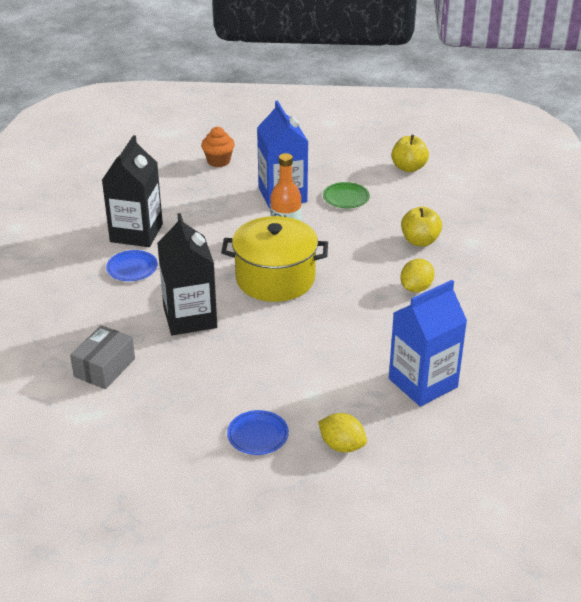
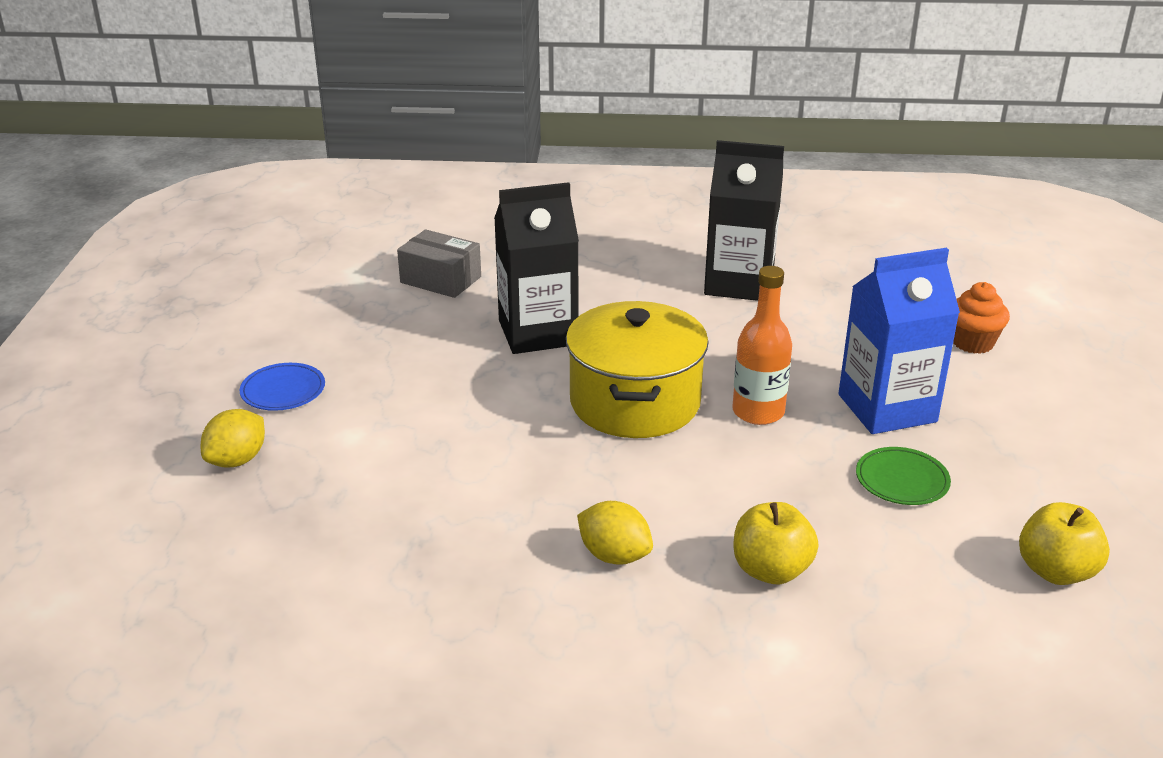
camera: 90 degrees right, 5 degrees down
(132, 268) = (652, 285): blue plate -> none
(423, 383) = (351, 547): blue carton -> none

